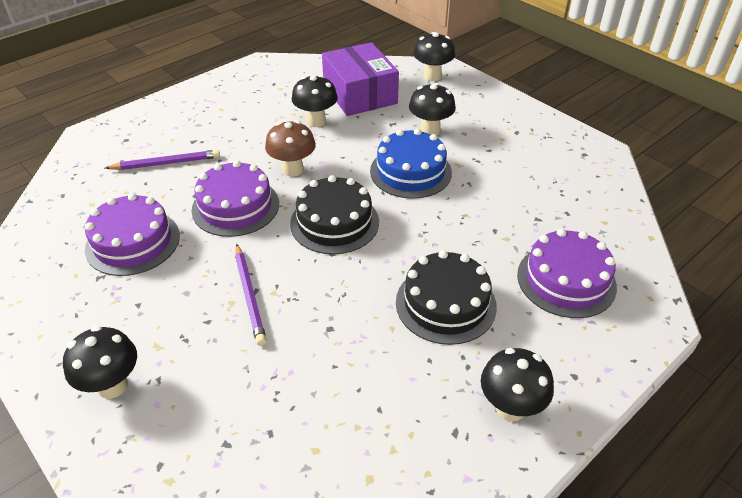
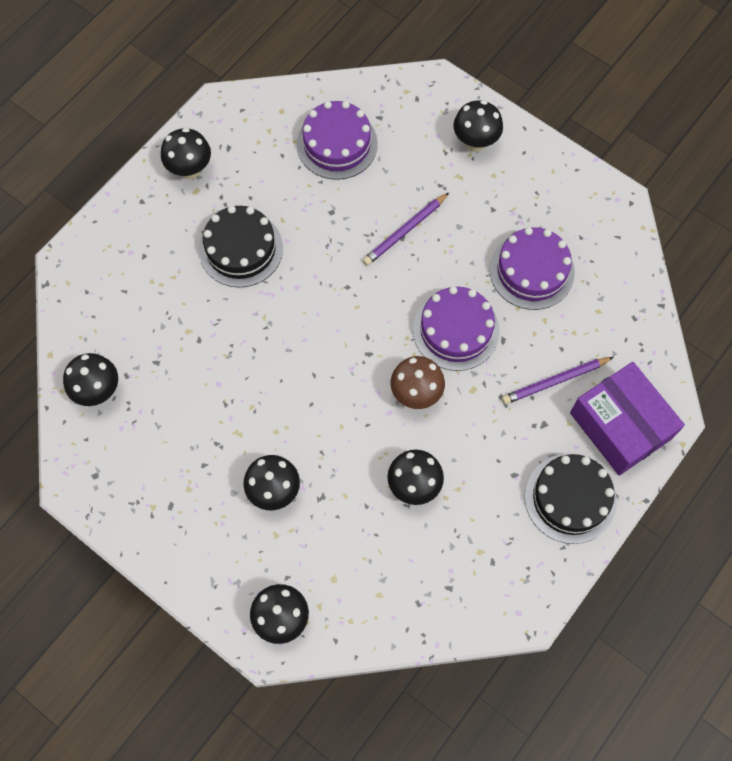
camera: 170 degrees right, 25 degrees up
(249, 296) = (405, 231): purple pencil -> purple pencil turned 105 degrees counterclockwise
(334, 222) = (353, 324): black cake -> black cake (570, 498)
(360, 94) = (372, 555): purple box -> purple box (620, 425)
(410, 172) = (289, 411): blue cake -> none
(566, 280) = (137, 290): purple cake -> purple cake (337, 144)
(593, 205) = (98, 391): none -> black mushroom

